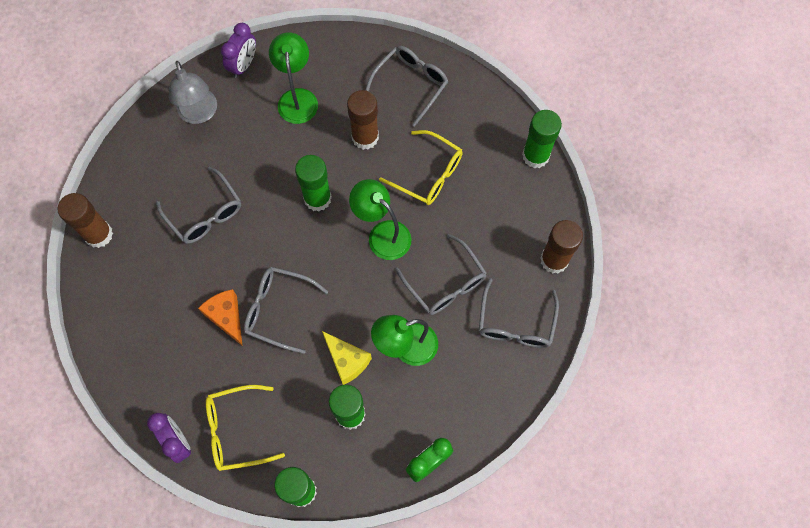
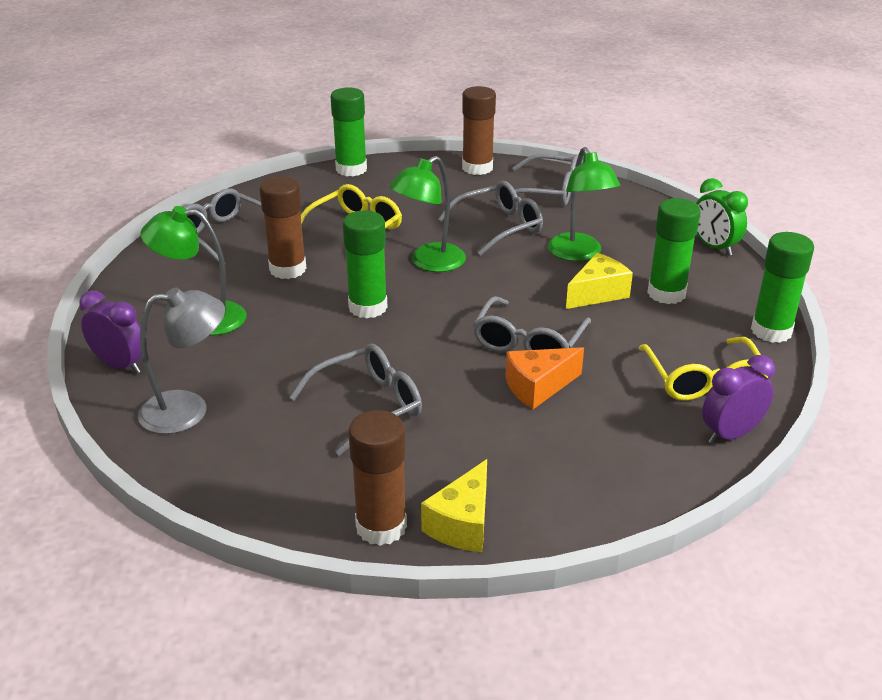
camera: 85 degrees left, 35 degrees down
(99, 277) = (462, 524): none -> yellow cheese

